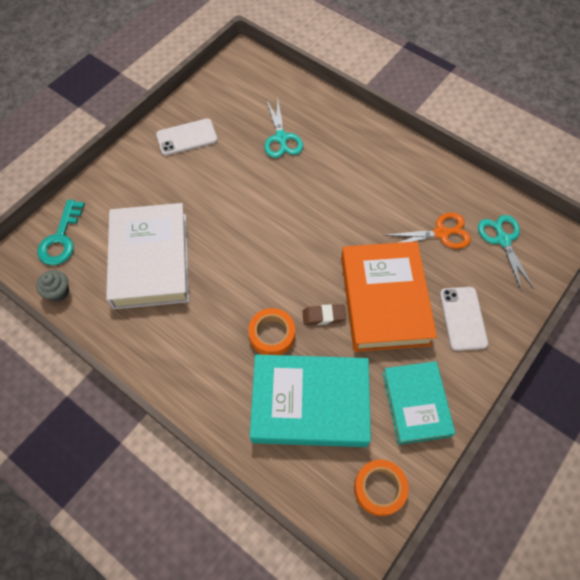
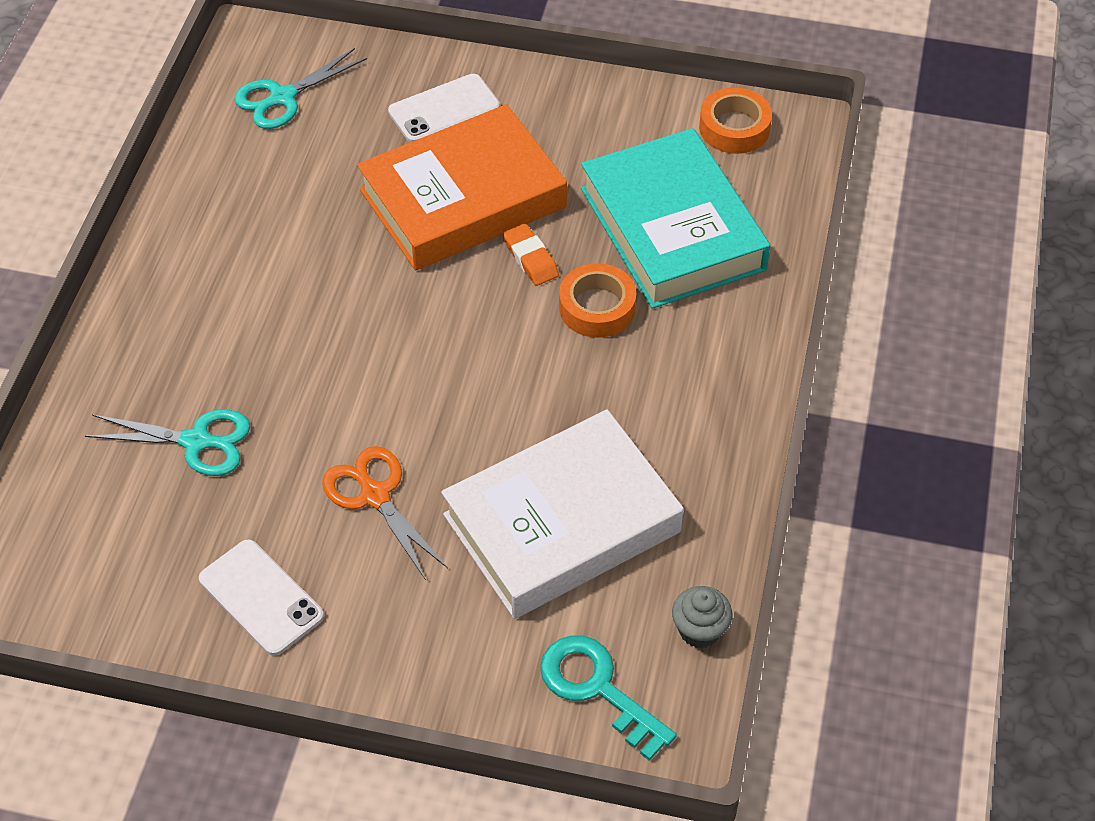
camera: 115 degrees left, 10 degrees down
(61, 238) = (597, 689): turquoise key -> turquoise key turned 120 degrees counterclockwise
(281, 138) = (196, 441): turquoise scissors -> turquoise scissors turned 45 degrees clockwise
(323, 316) = (530, 258): brown eraser -> orange eraser
(416, 404) = (602, 124): turquoise book -> none
(441, 233) = (306, 167): orange scissors -> orange scissors (375, 495)

